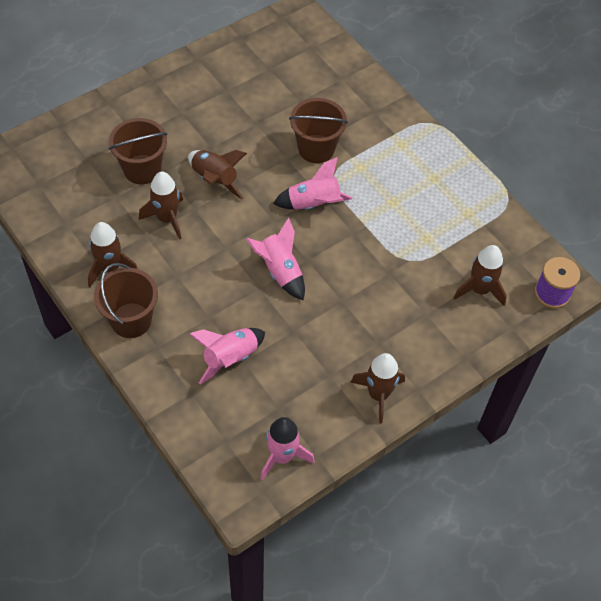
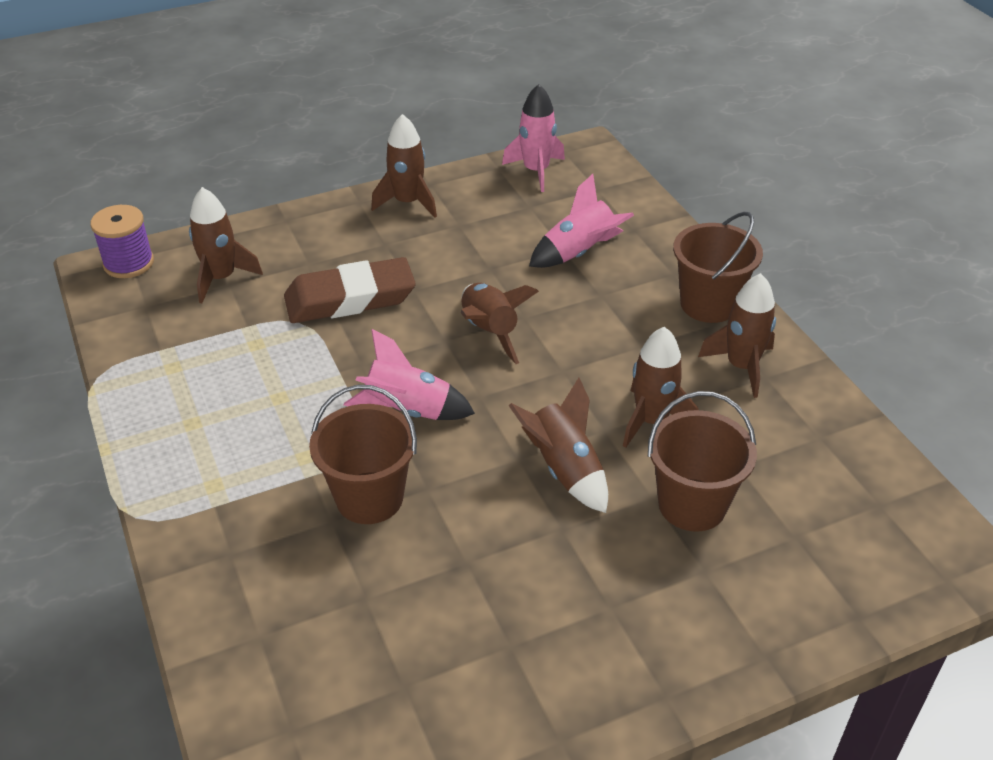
camera: 165 degrees left, 15 degrees down
(280, 271) = (489, 332): pink rocket -> brown rocket
(383, 285) = (350, 298): none -> brown eraser

